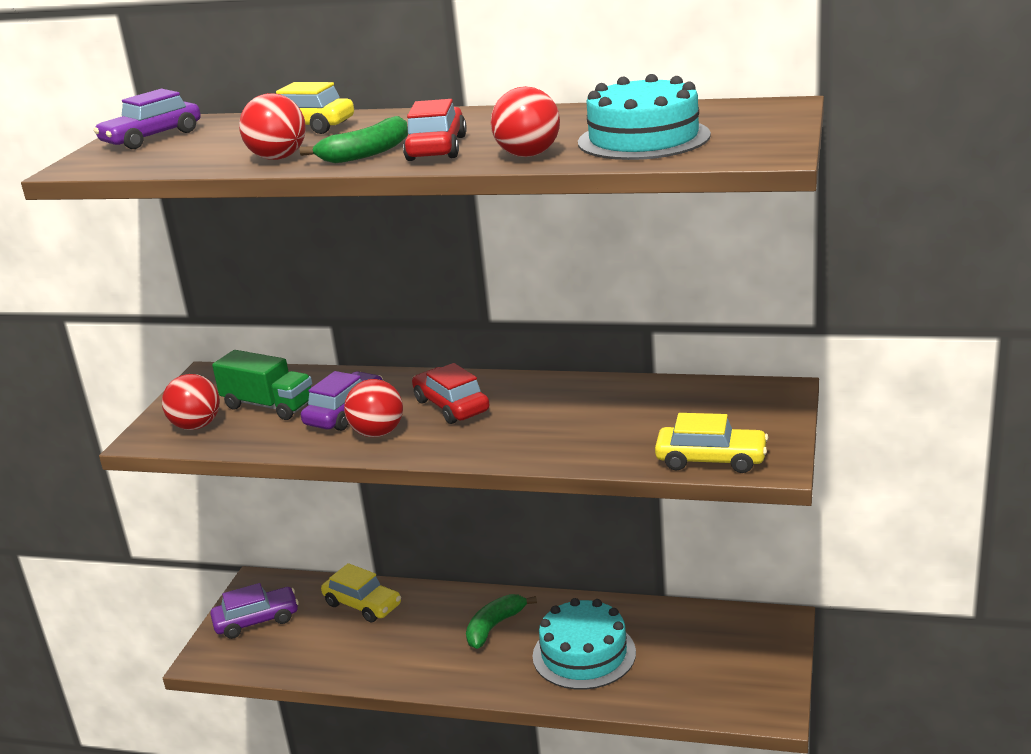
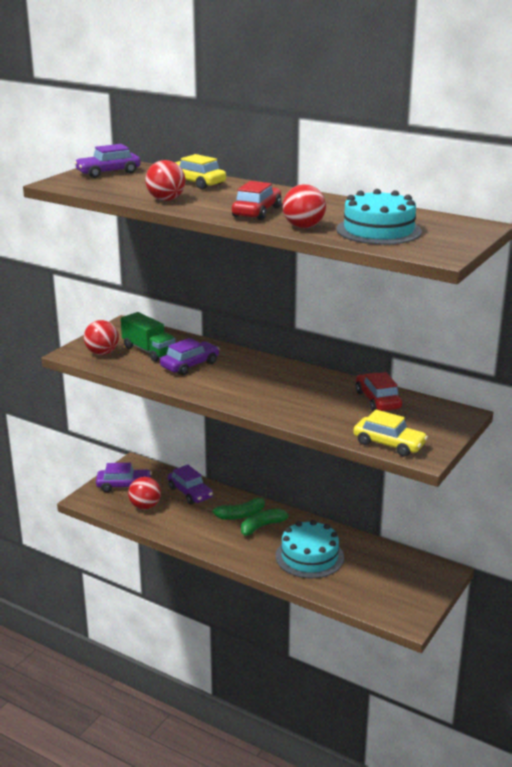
camera: 15 degrees right, 0 degrees up
(363, 604) = (190, 492): yellow car -> purple car
(366, 153) = (216, 207): green banana -> green banana (240, 515)
(377, 433) = (201, 381): red ball -> red ball (145, 506)
(451, 406) = (254, 376): red car -> red car (377, 400)

